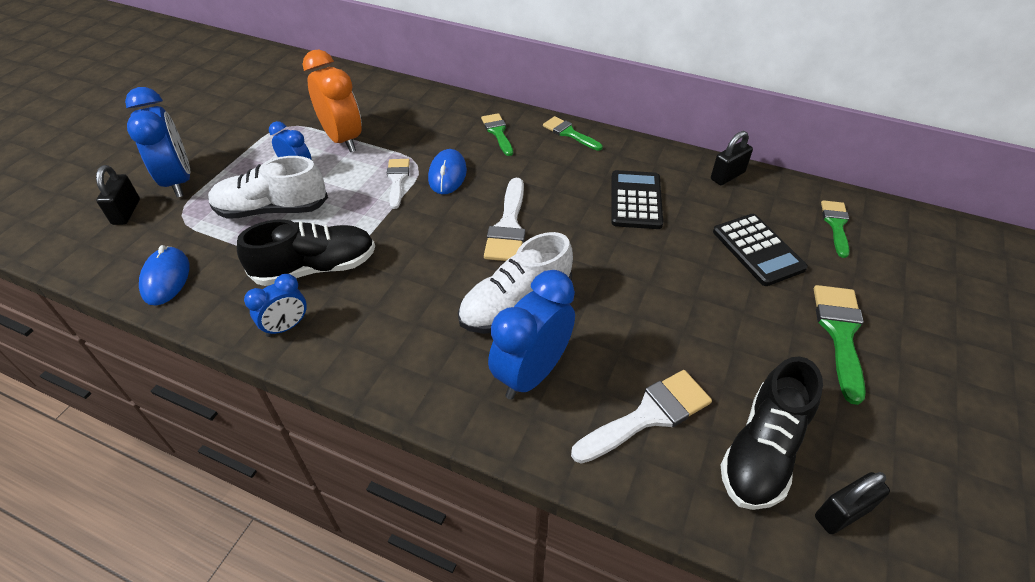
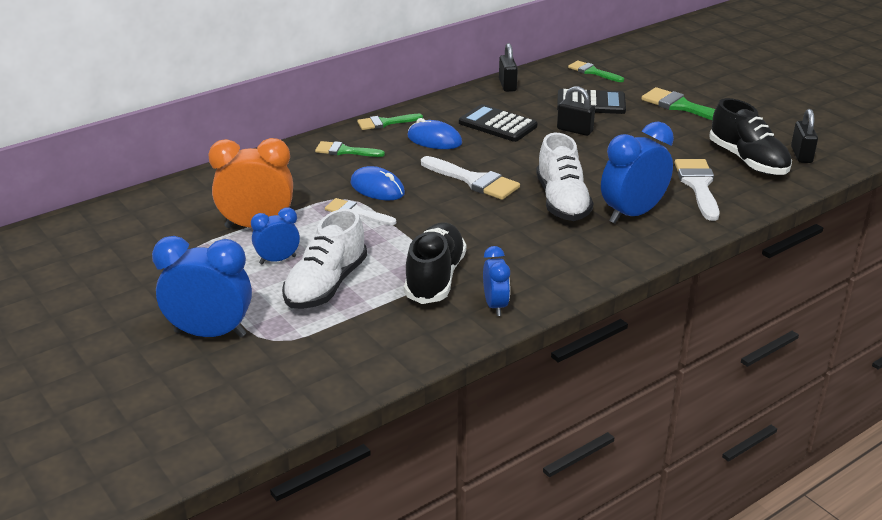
camera: 60 degrees left, 15 degrees down
(126, 212) = (227, 375): black padlock -> black padlock (574, 130)
(166, 278) = (368, 361): blue mouse -> blue mouse (434, 140)
(531, 373) = (632, 214): blue clock -> blue clock turned 75 degrees clockwise

